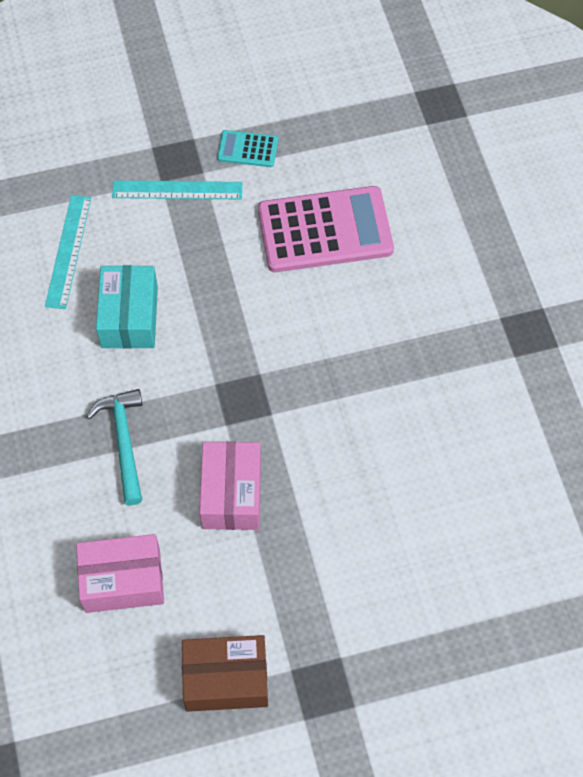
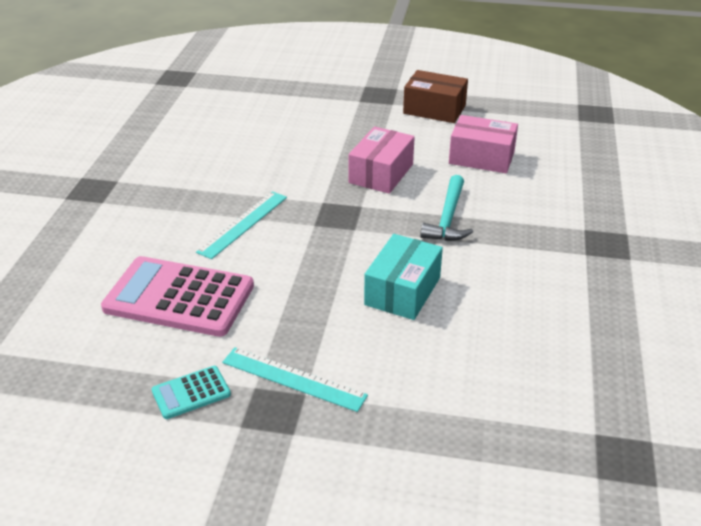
camera: 155 degrees left, 25 degrees down
(68, 251) = (438, 361): turquoise ruler -> turquoise ruler (243, 224)
(247, 149) = (191, 393): turquoise calculator -> turquoise calculator turned 120 degrees clockwise

